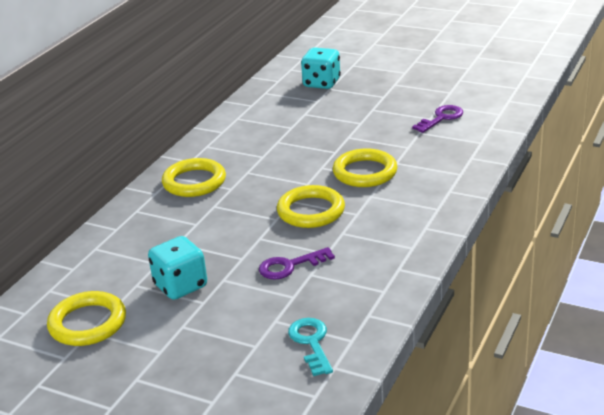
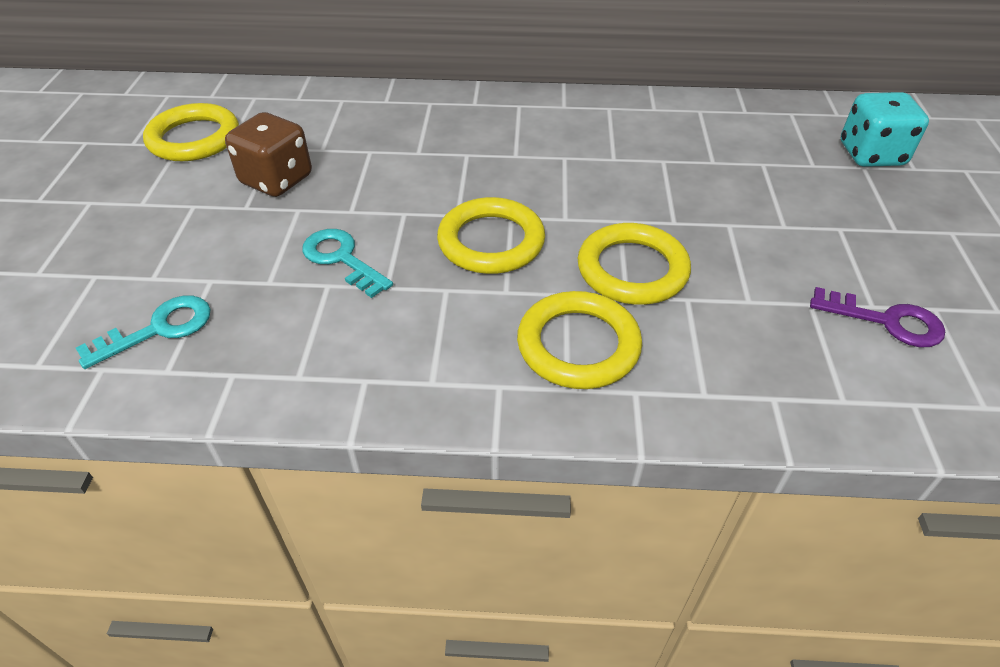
camera: 65 degrees right, 15 degrees up
(180, 286) = (276, 180): turquoise dice -> brown dice
(194, 182) = (515, 123): yellow ring -> yellow ring (578, 345)
(290, 266) = (342, 259): purple key -> turquoise key

